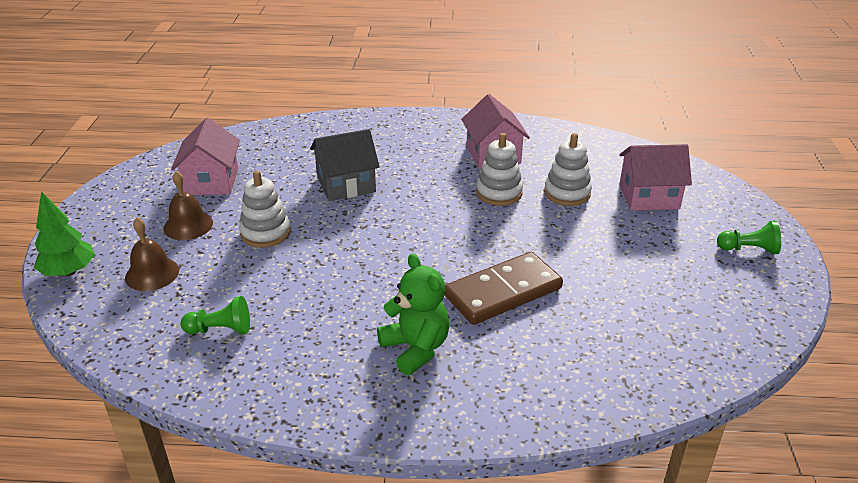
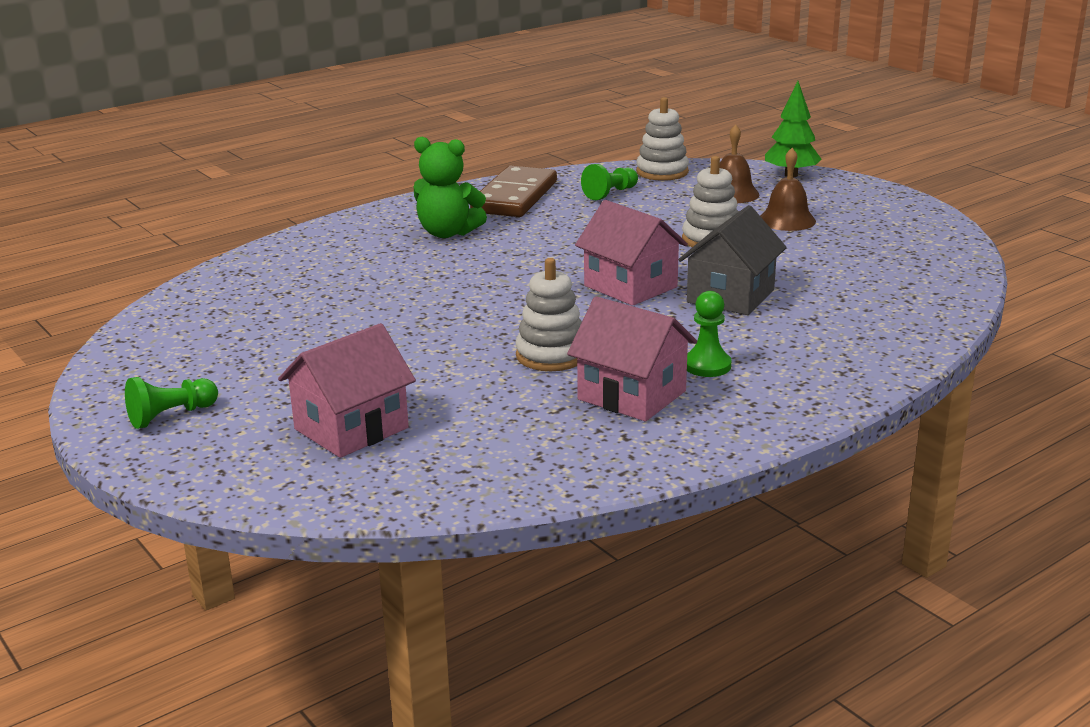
camera: 140 degrees right, 10 degrees down
(211, 181) = (859, 248): pink house -> pink house (630, 286)
(435, 153) = (707, 366): none -> green pawn
(503, 292) = (422, 283): brown domino -> brown domino (514, 197)
(567, 193) = (467, 389): white stacking toy -> white stacking toy (662, 172)

